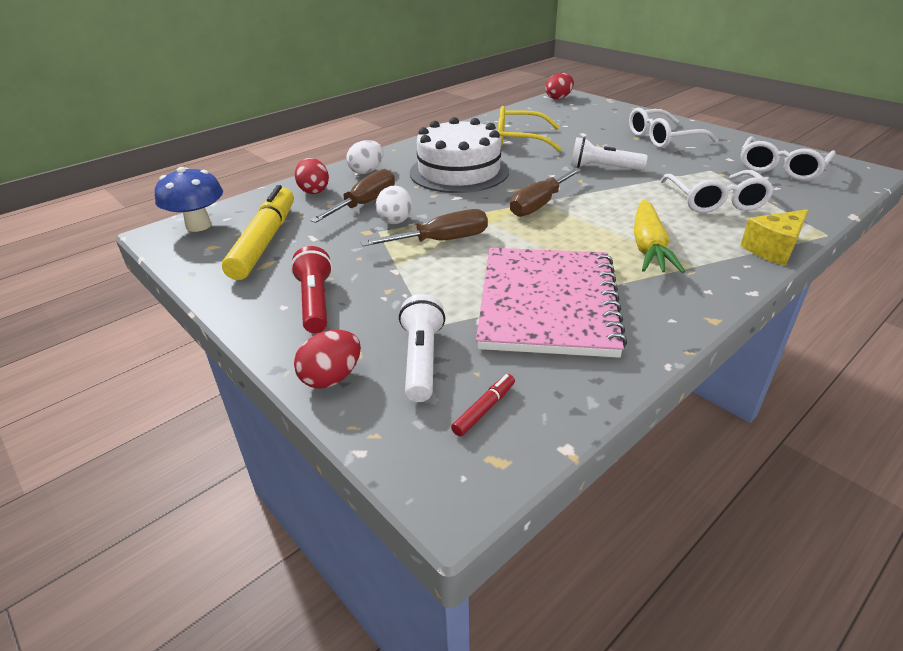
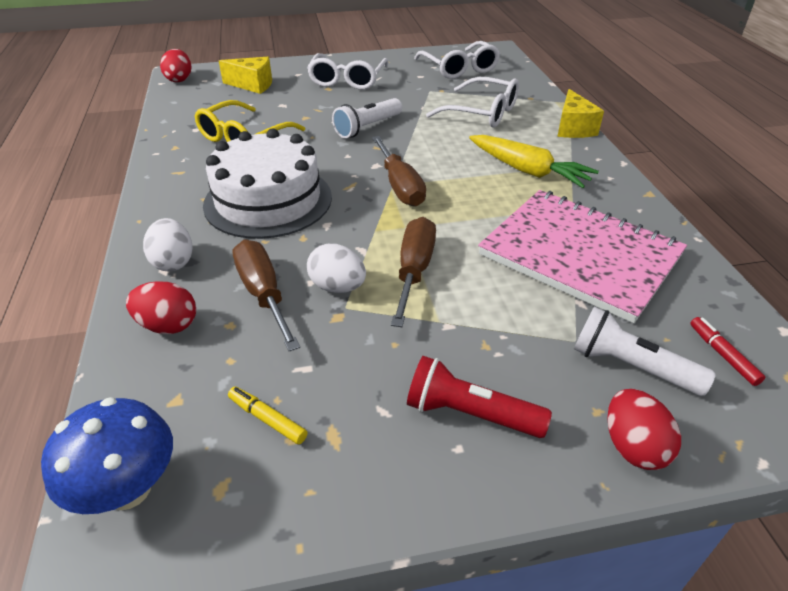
camera: 60 degrees left, 5 degrees up
(265, 241) = (267, 419): yellow marker -> yellow marker, size x0.40
(592, 117) = (253, 85): none -> yellow cheese

